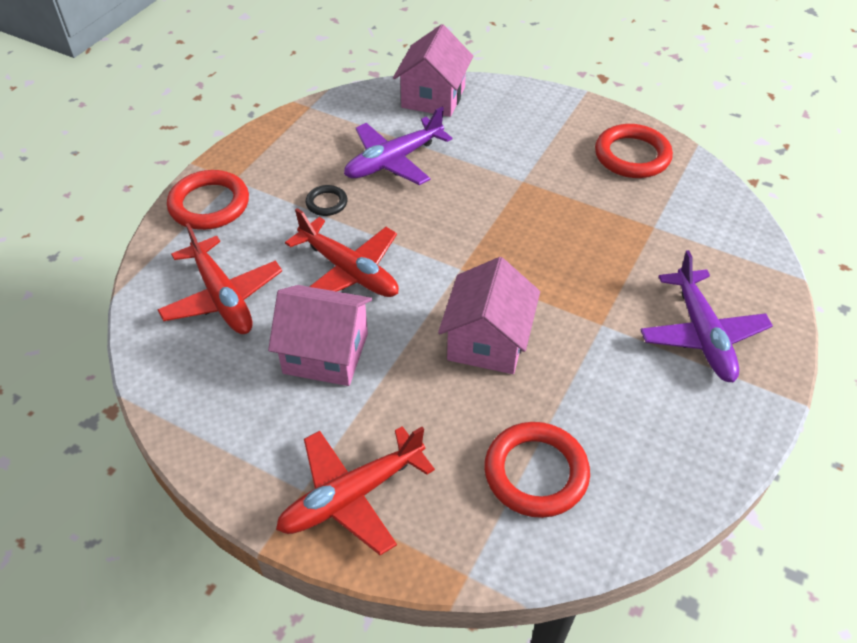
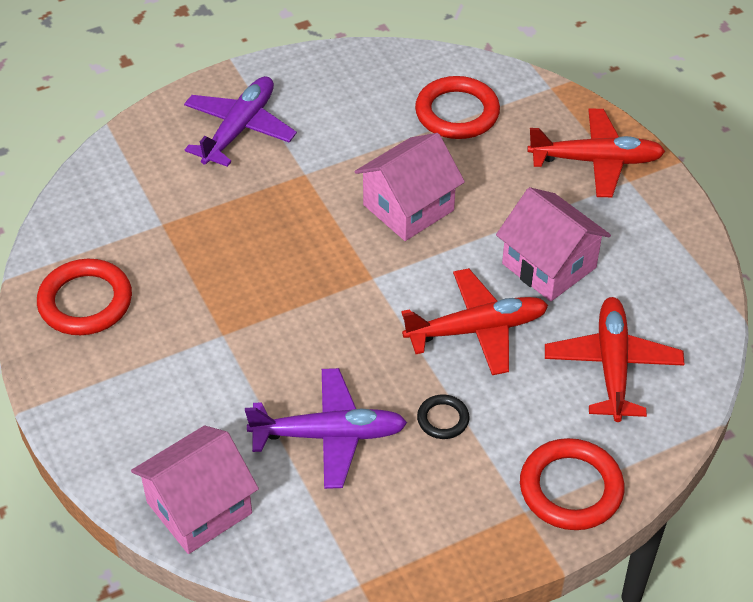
camera: 145 degrees left, 0 degrees up
(348, 270) = (476, 330): red plane -> red plane turned 90 degrees clockwise

